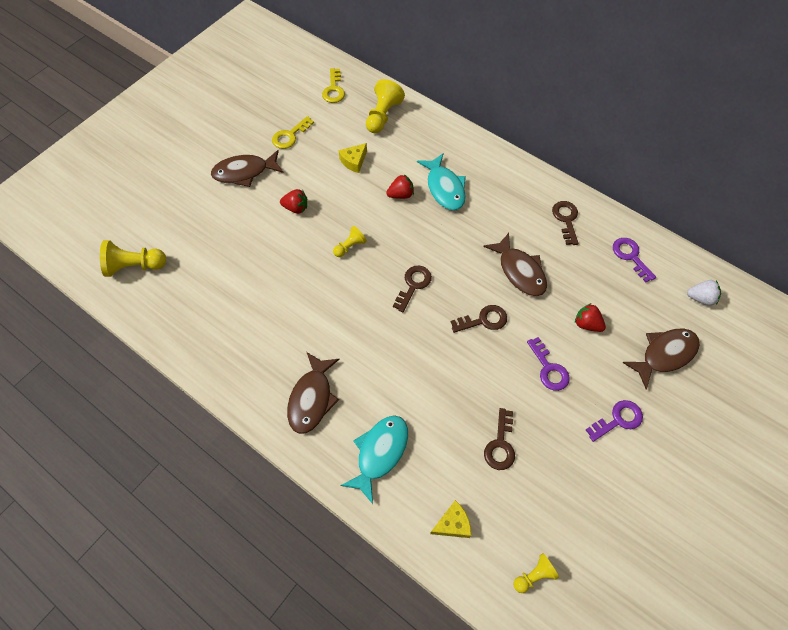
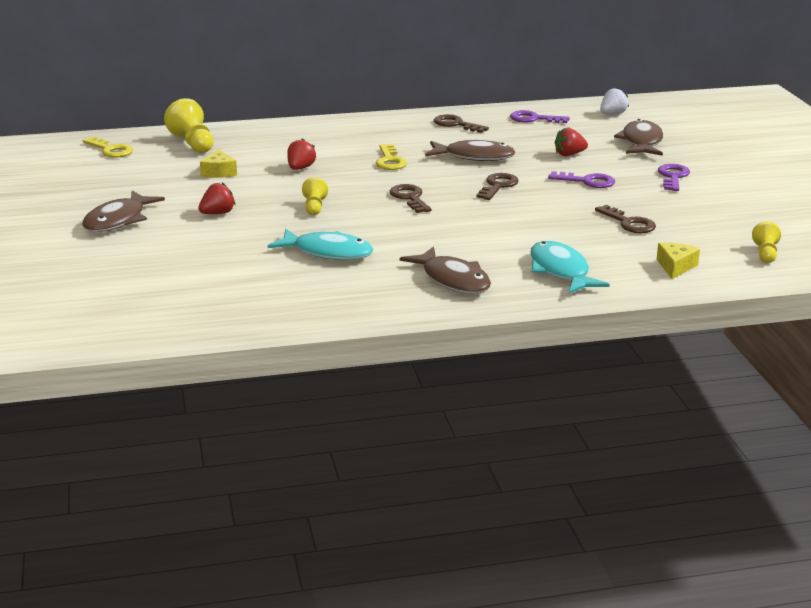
camera: 50 degrees left, 35 degrees down
(135, 266) = (118, 312): yellow pawn -> none
(290, 136) = (121, 186): yellow key -> yellow key (390, 161)
(444, 188) = (330, 151): turquoise fish -> turquoise fish (328, 252)

